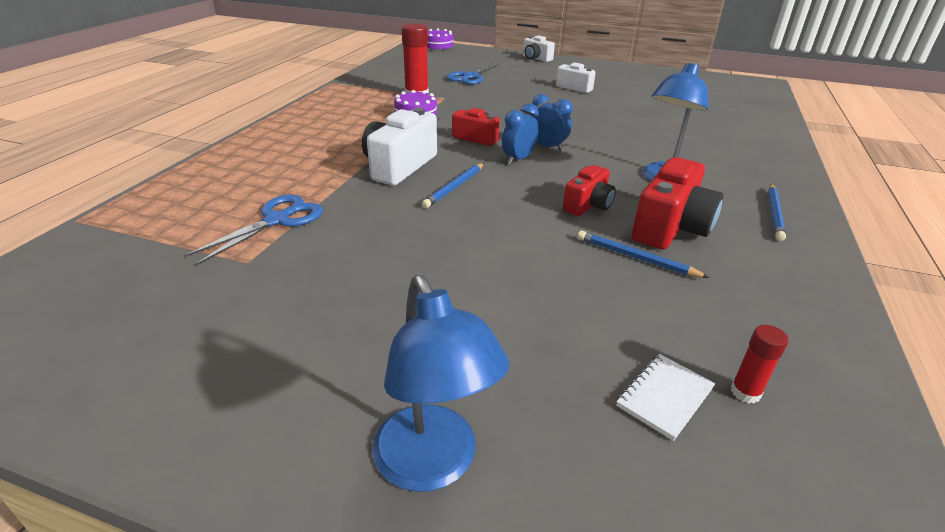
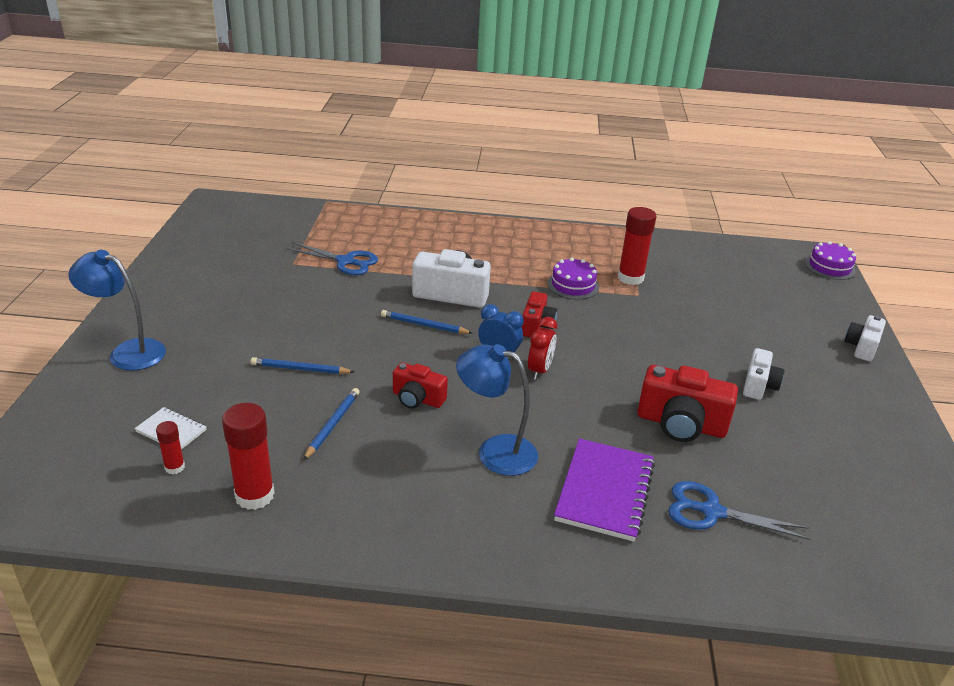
camera: 75 degrees right, 0 degrees up
(433, 465) = (128, 352): blue lamp -> blue lamp turned 60 degrees clockwise
(470, 77) = (725, 303): blue scissors -> blue scissors (711, 512)
(547, 147) = (539, 370): blue clock -> red clock
(671, 227) = (390, 448): red camera -> red camera (681, 424)
(703, 149) = (604, 491): none -> purple notebook
(774, 214) = (444, 529): blue pencil -> blue pencil (300, 369)
(774, 320) = (254, 495): none -> red glue stick

